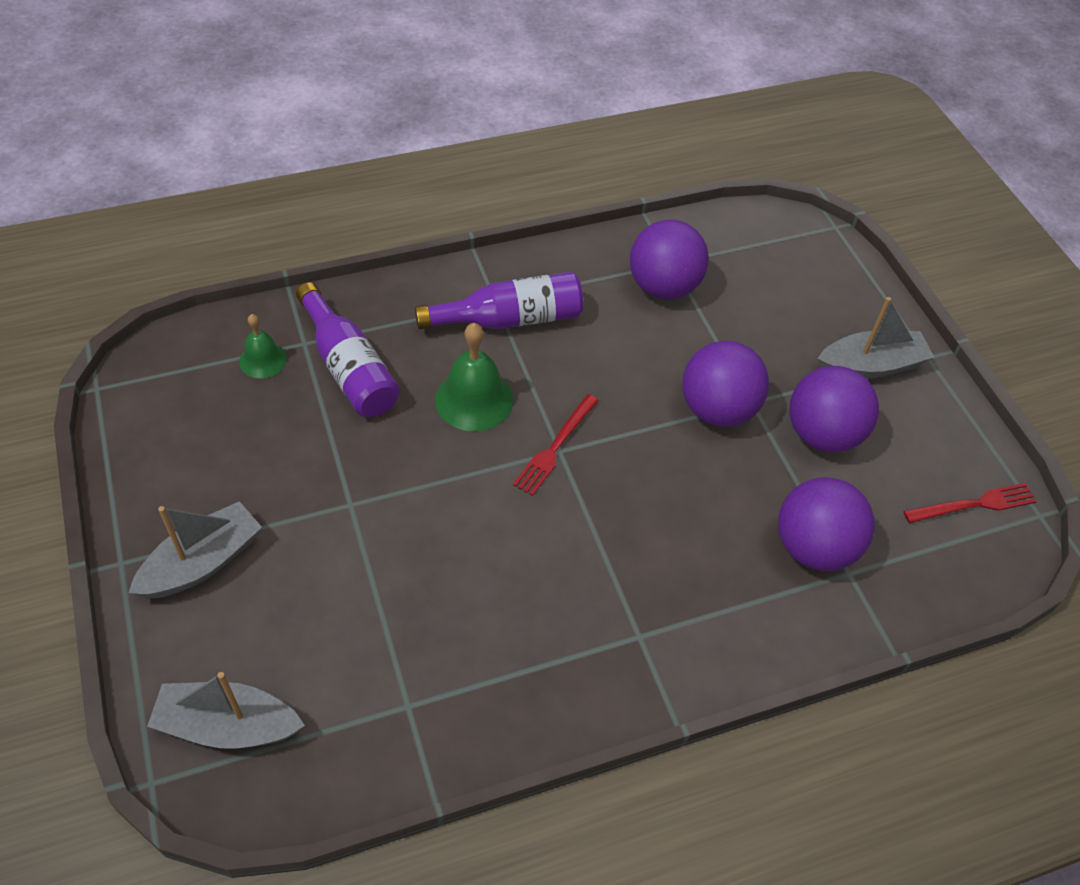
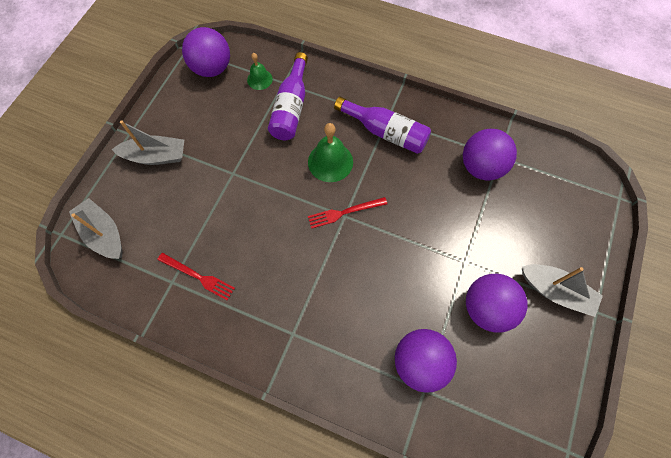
camera: 45 degrees right, 15 degrees up
(717, 409) = (443, 253): purple ball -> purple ball (212, 68)
(974, 504) = (534, 413): red fork -> red fork (198, 276)

